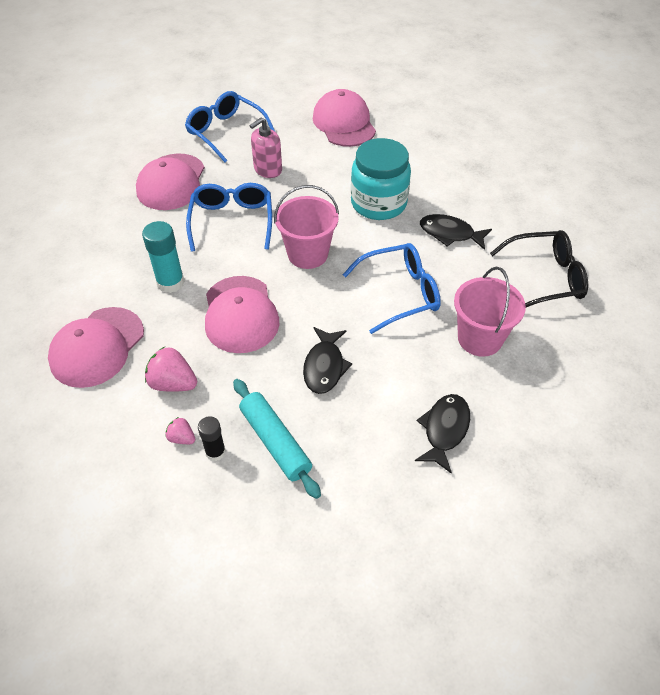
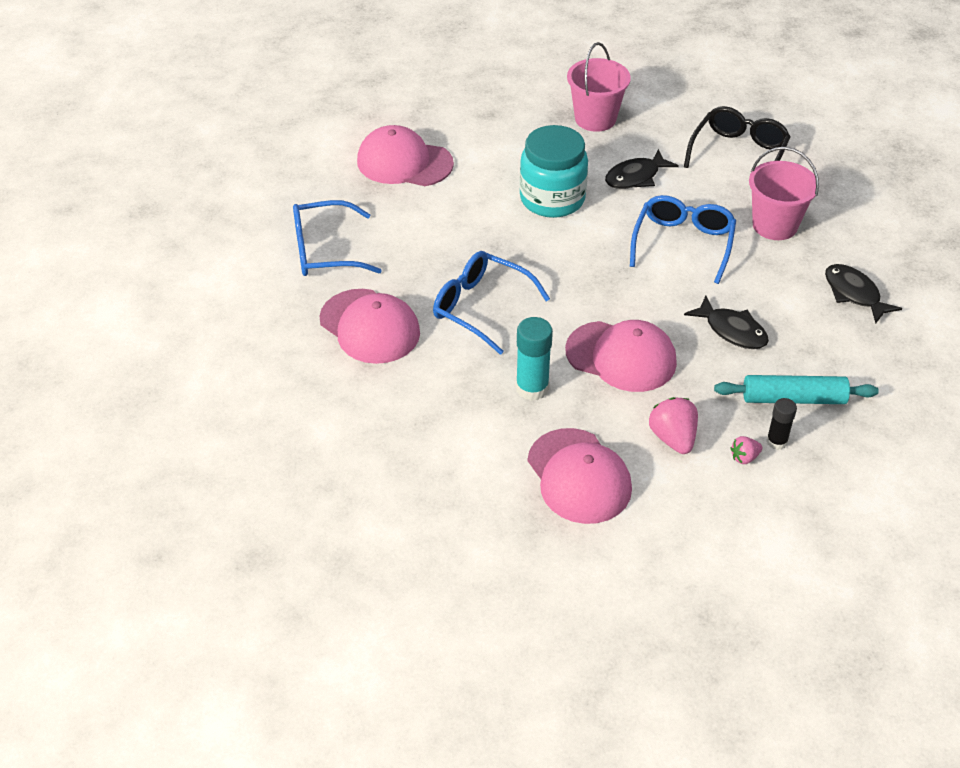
camera: 55 degrees left, 5 degrees down
(173, 383) = (673, 438): pink strawberry -> pink strawberry turned 105 degrees clockwise
(267, 169) = (423, 248): pink soap dispenser -> none
(307, 254) = (579, 277): pink bucket -> pink bucket (595, 119)

